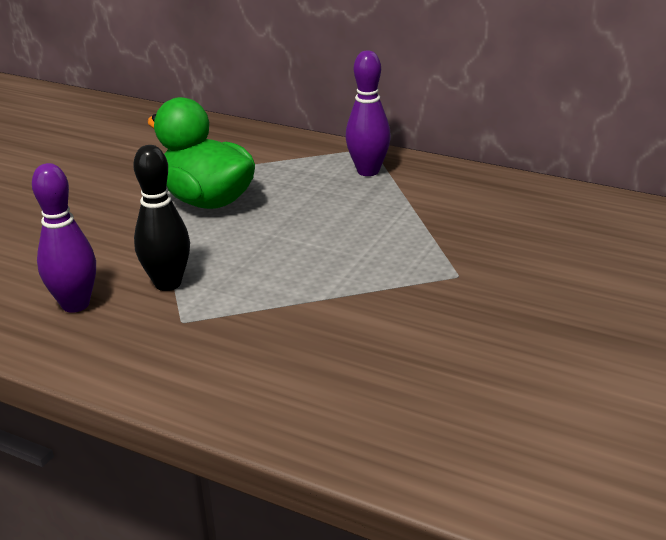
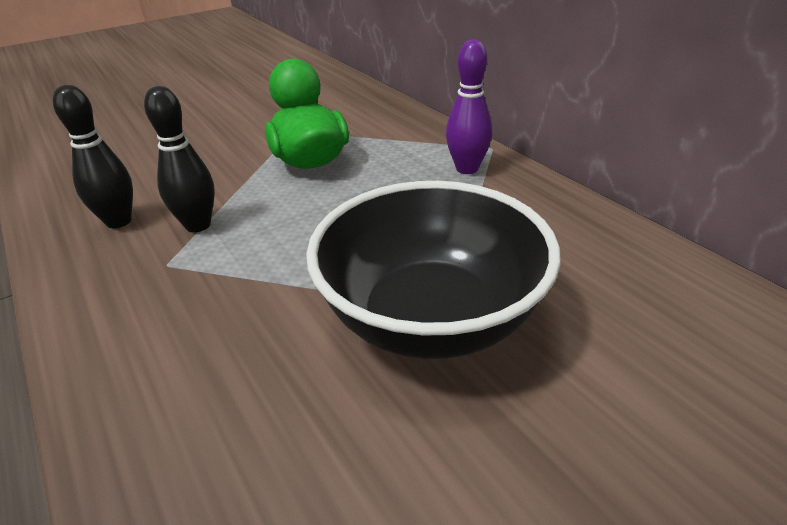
camera: 30 degrees right, 5 degrees up
(75, 304) = (118, 221): purple bowling pin -> black bowling pin
(455, 285) = (431, 318): none -> black bowl

